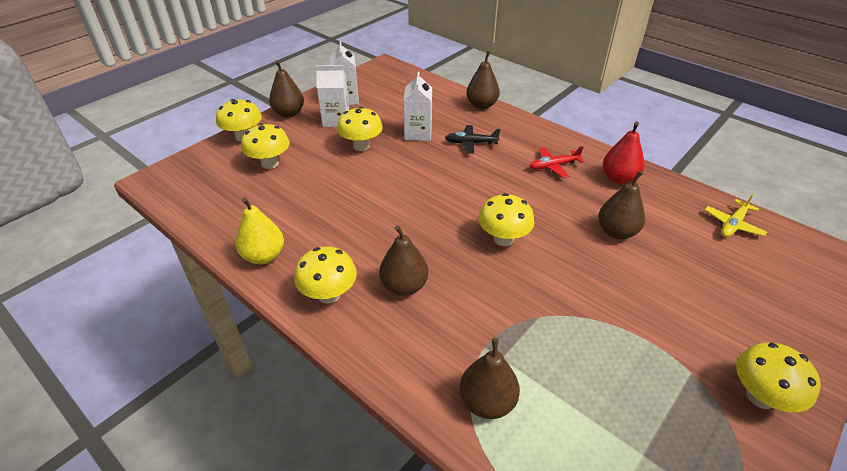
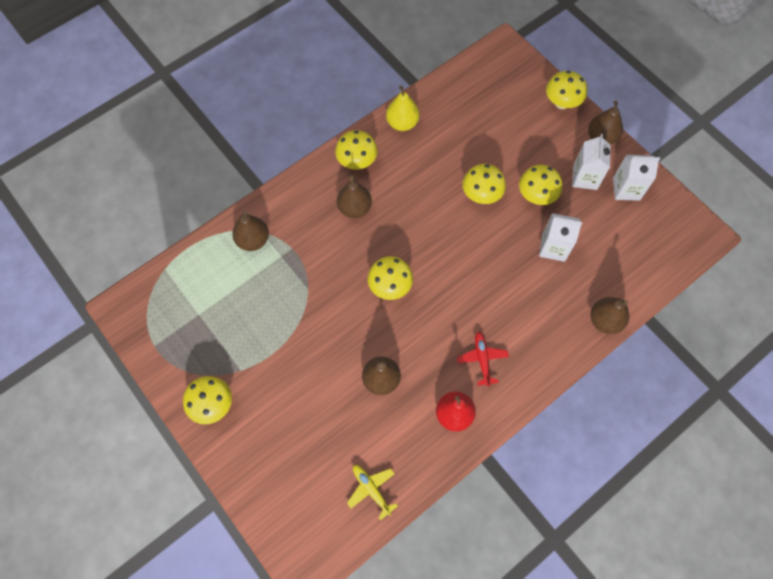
camera: 100 degrees right, 25 degrees up
(270, 163) = (517, 124): yellow mushroom -> yellow mushroom (481, 195)
(471, 143) = (531, 293): black plane -> none

